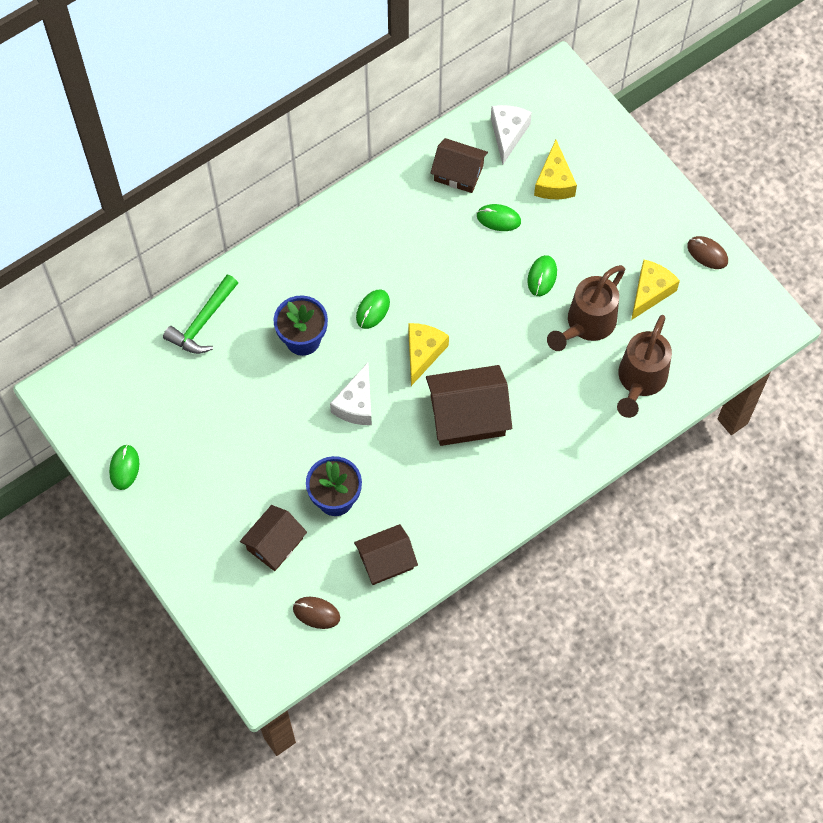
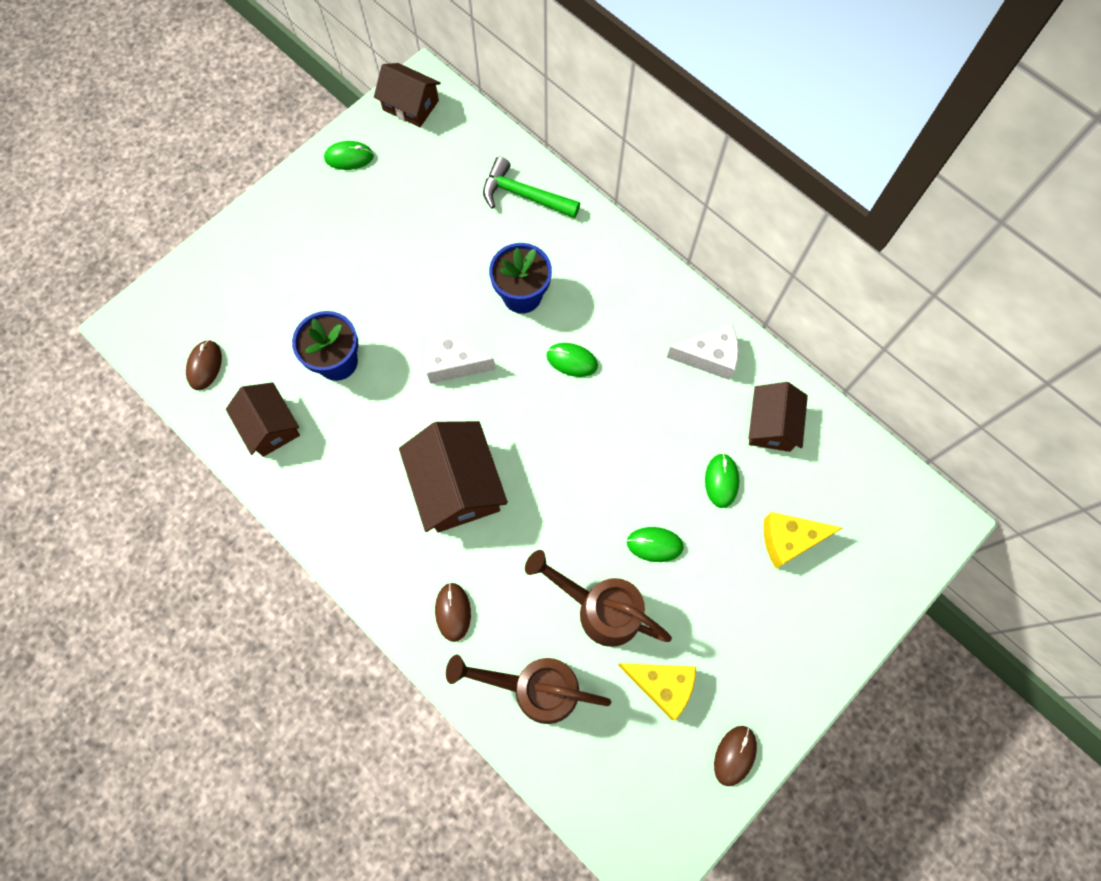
camera: 80 degrees right, 5 degrees up
(274, 544) = (279, 311): brown house -> brown house (410, 105)
(423, 353) = (527, 423): yellow cheese -> none
(508, 134) = (841, 474): white cheese -> white cheese (709, 357)
(572, 432) = (453, 612): none -> brown mouse

